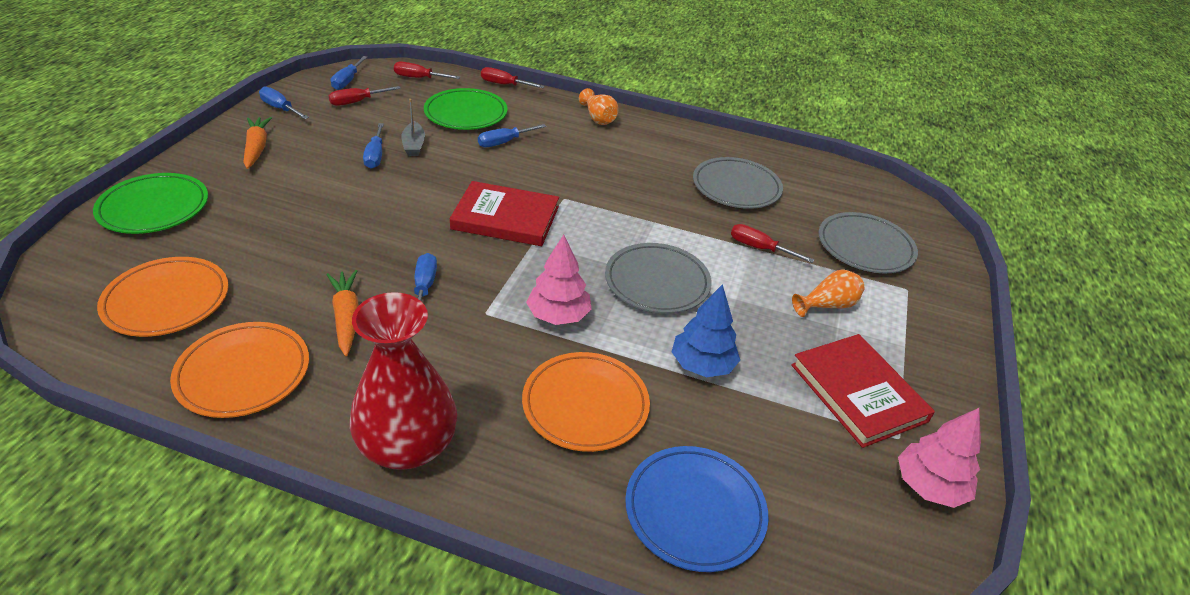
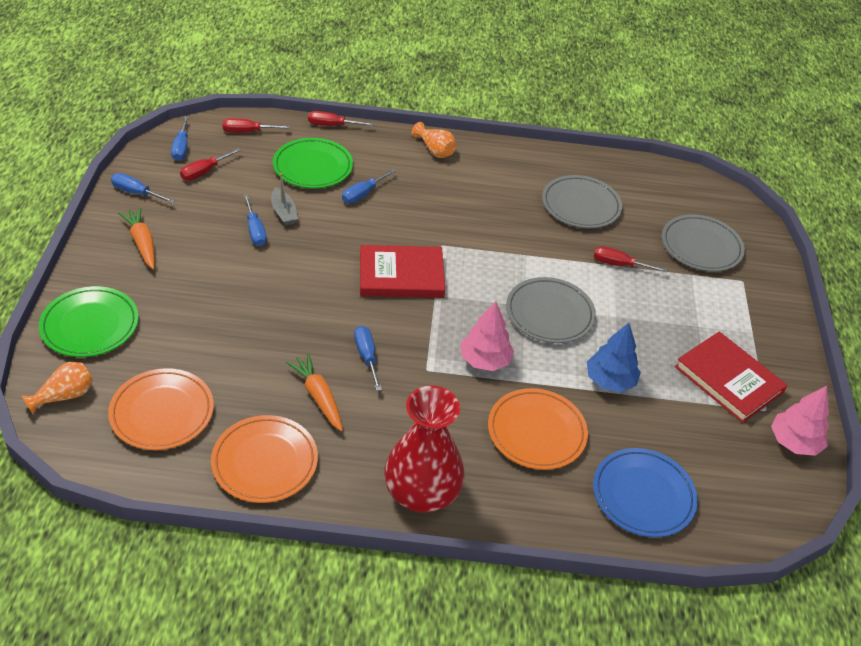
camera: 15 degrees left, 5 degrees up
(827, 305) = (686, 308): orange vase -> orange vase (64, 396)

